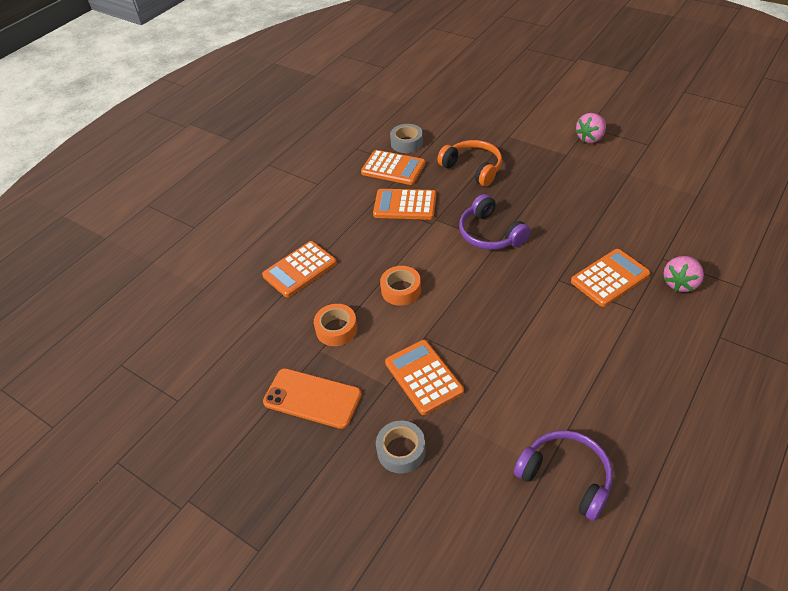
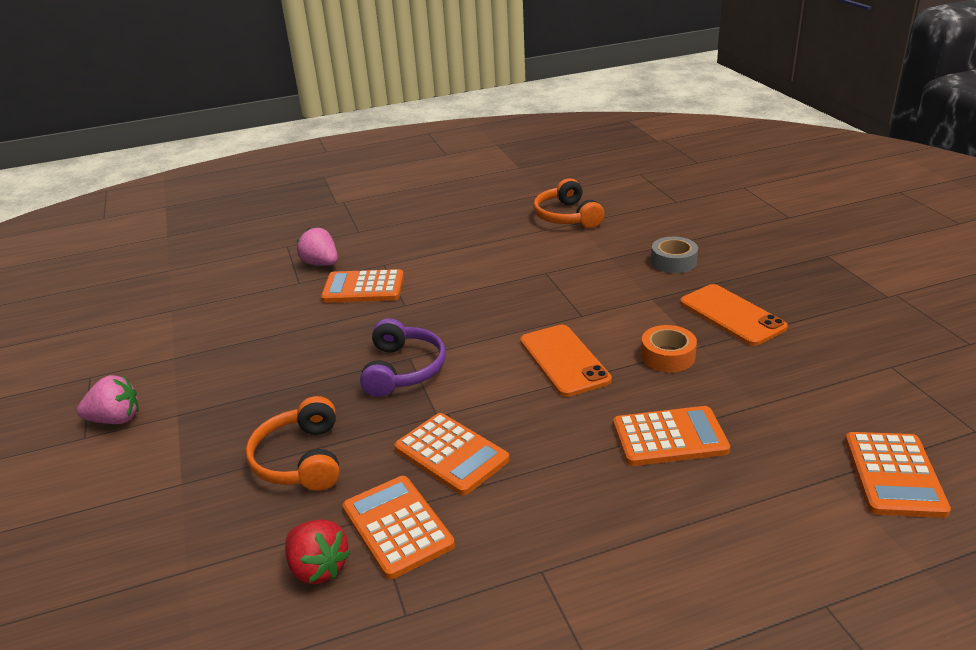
camera: 145 degrees left, 15 degrees down
(401, 290) = (564, 360): orange tape -> orange phone
(406, 143) = (318, 568): grey tape -> red strawberry
(424, 377) = (612, 291): orange calculator -> orange calculator (893, 475)
(566, 477) = (566, 216): purple headphones -> orange headphones
(680, 283) = (321, 264): pink strawberry -> pink strawberry turned 120 degrees counterclockwise

